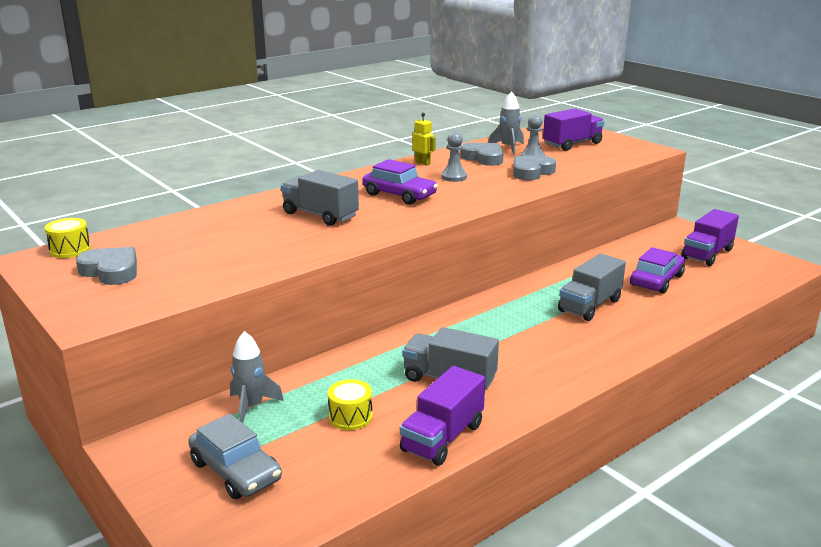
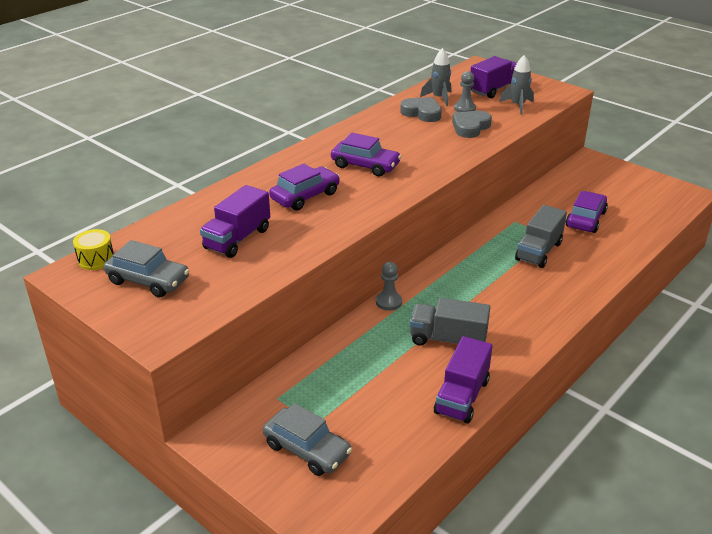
camera: 10 degrees left, 10 degrees up
(111, 271) = (148, 280): grey heart -> grey car
(251, 406) = (294, 386): grey rocket -> grey rocket (517, 105)
(320, 215) = (305, 196): grey truck -> purple car
(350, 417) = (380, 386): yellow drum -> none
(423, 163) = (370, 124): yellow robot -> none
(454, 177) = (405, 139): grey pawn -> grey pawn (388, 302)
(707, 254) = (619, 187): purple truck -> purple truck (237, 239)

